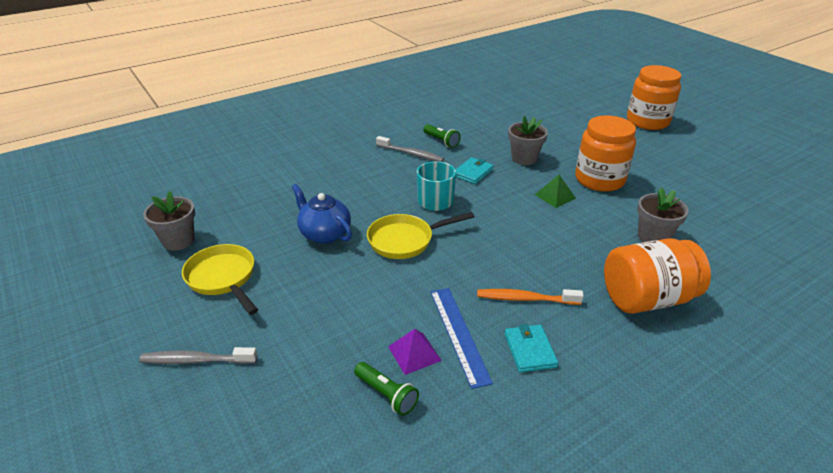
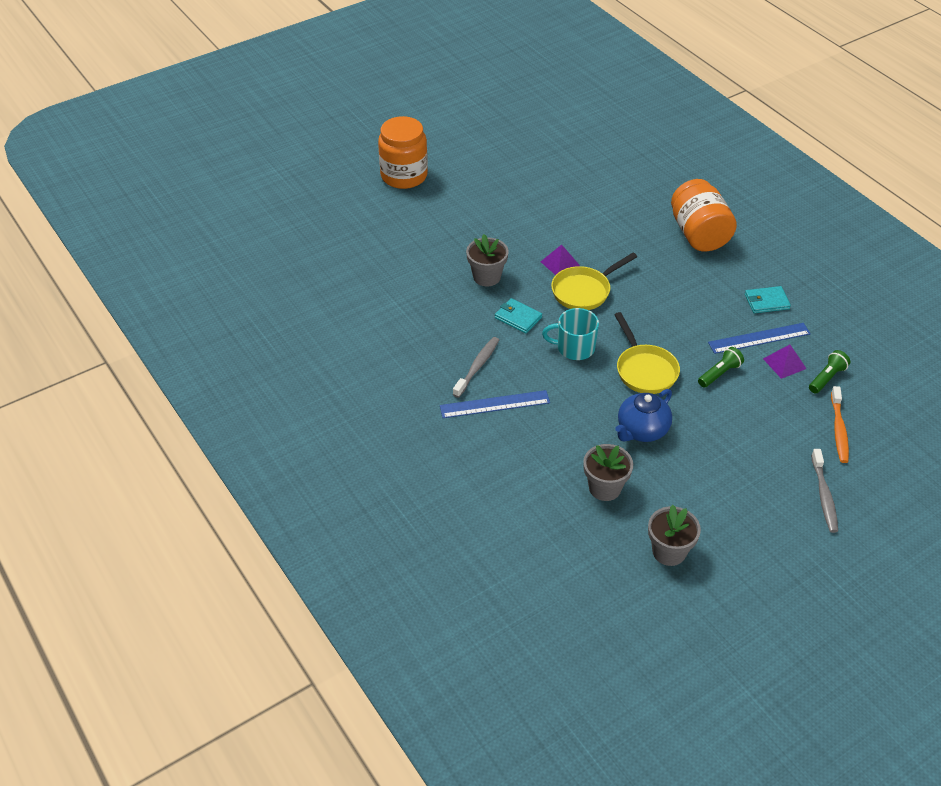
camera: 90 degrees left, 10 degrees up
(223, 278) = (722, 499): yellow pan -> yellow pan (584, 291)
(368, 161) = (494, 404): none -> blue ruler
(441, 141) = (446, 340): green flashlight -> green flashlight (719, 373)
(526, 299) = (711, 298): orange toothbrush -> orange toothbrush (839, 429)
(555, 196) = (560, 263): green pyramid -> purple pyramid
(599, 179) = (528, 230): orange jar -> none
(653, 237) = (619, 215): grey flower pot -> grey flower pot (605, 488)

